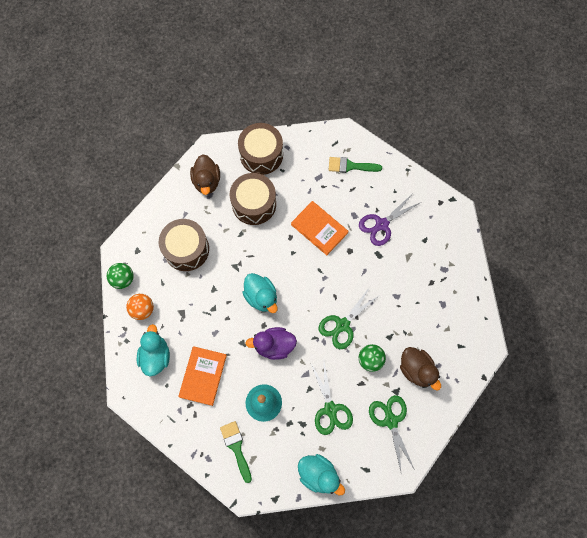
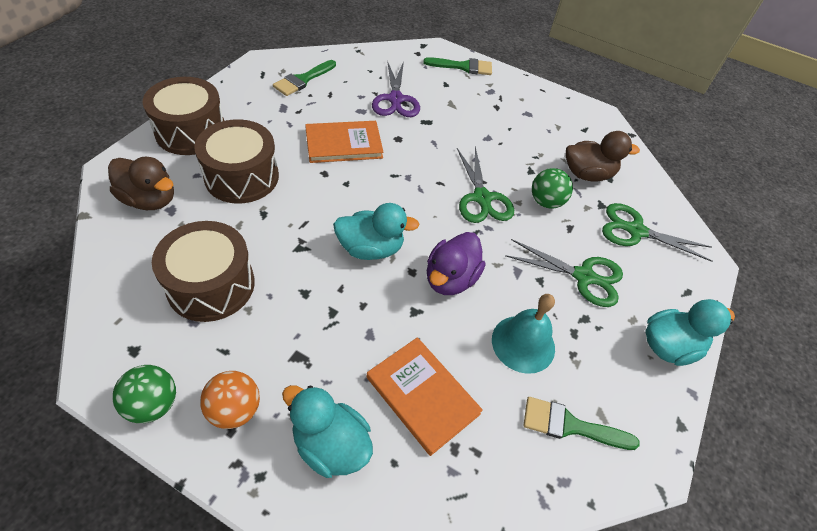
camera: 60 degrees left, 20 degrees down
(453, 237) = (463, 67): none -> green brush

